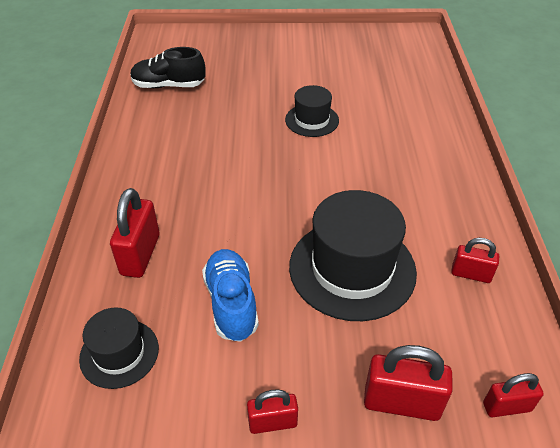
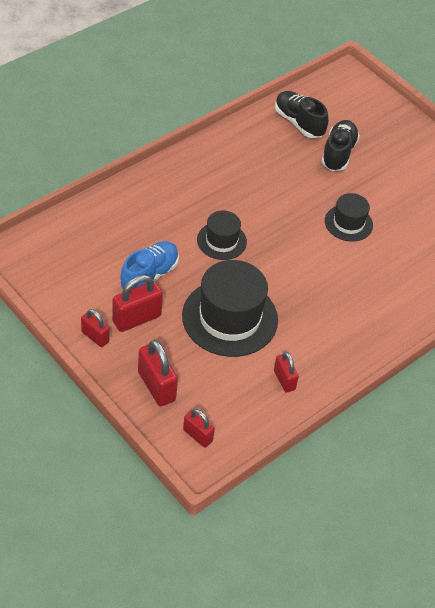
camera: 45 degrees right, 5 degrees up
(119, 353) = (75, 249): black hat -> black hat (221, 241)
(140, 255) = (142, 213): red padlock -> red padlock (136, 318)
(229, 84) = (338, 153): none -> black shoe

